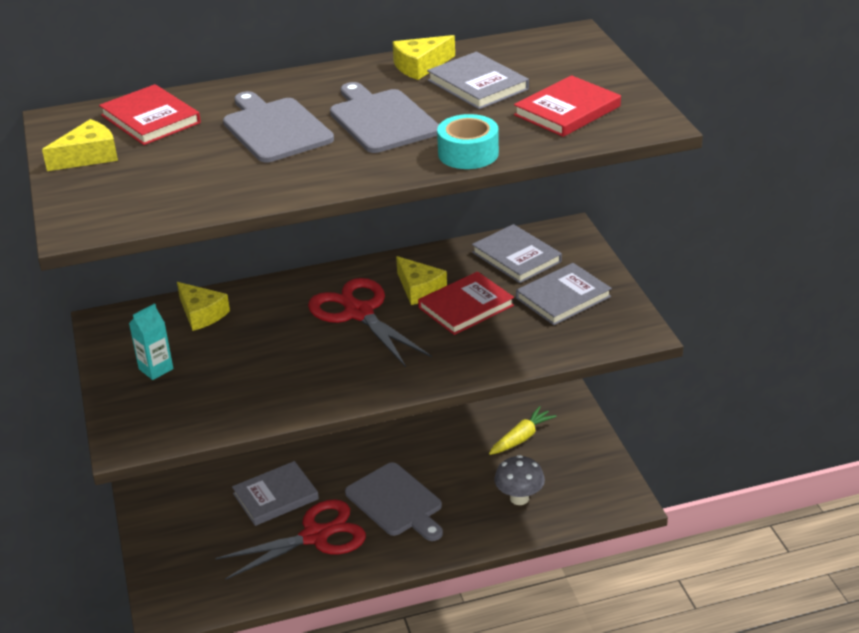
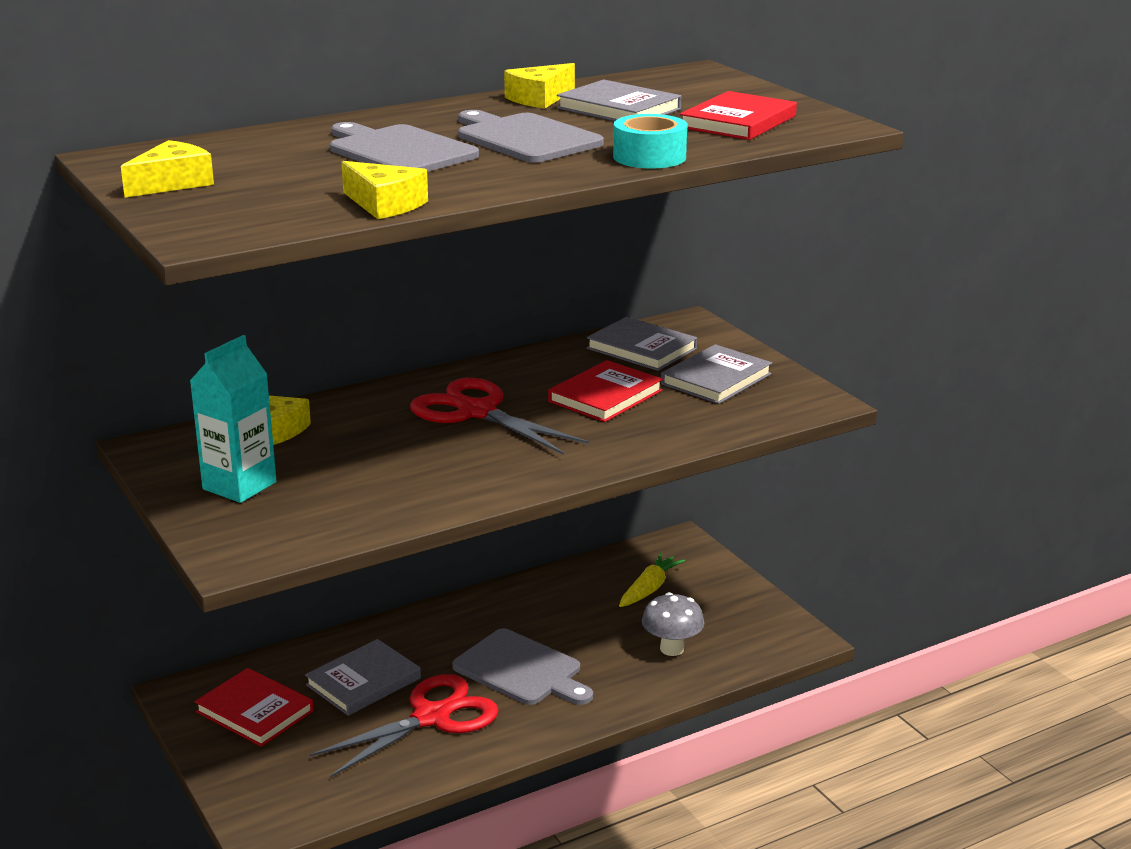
camera: 15 degrees left, 10 degrees down
(150, 119) = (232, 151): red book -> red book (255, 711)
(156, 369) = (239, 486): turquoise carton -> turquoise carton, size x1.58
(419, 289) = (540, 385): yellow cheese -> yellow cheese (385, 204)

